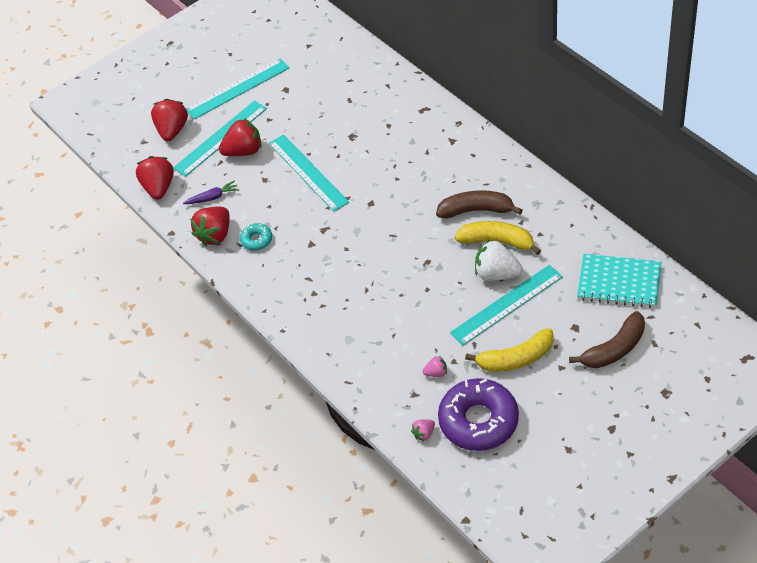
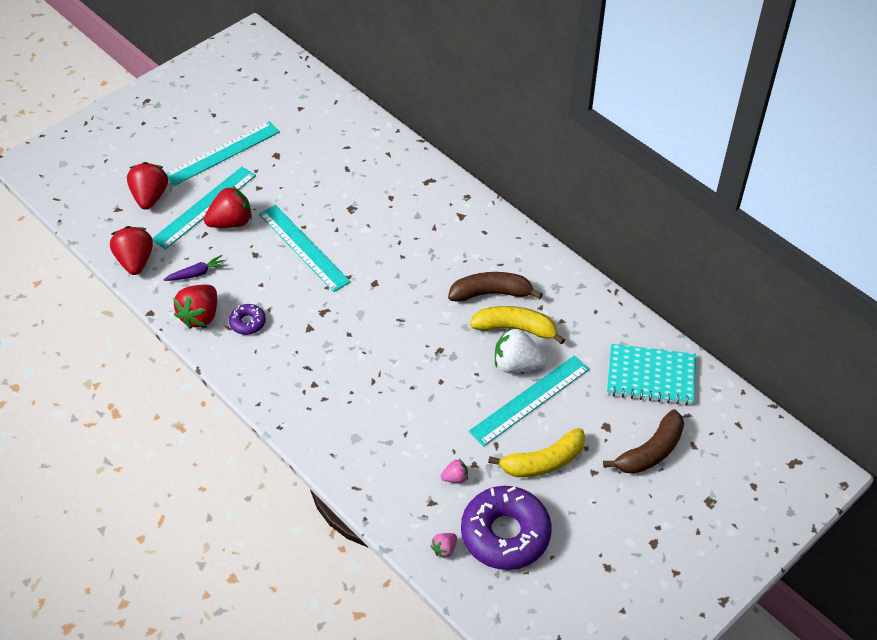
camera: 10 degrees left, 0 degrees up
(256, 240) = (248, 322): turquoise donut -> purple donut

